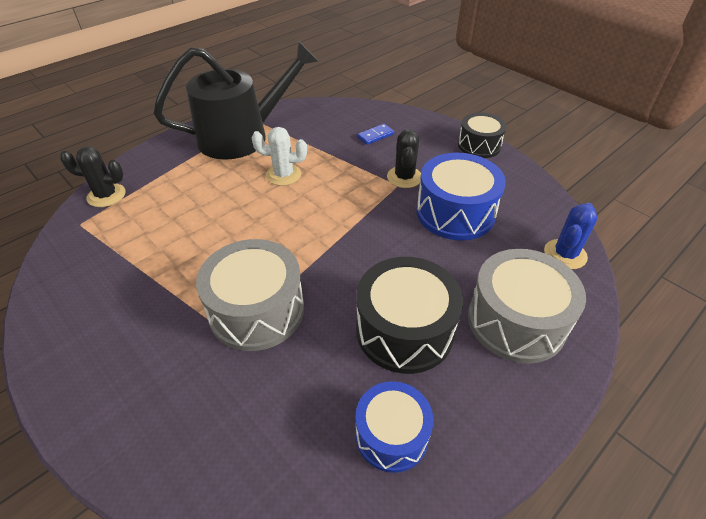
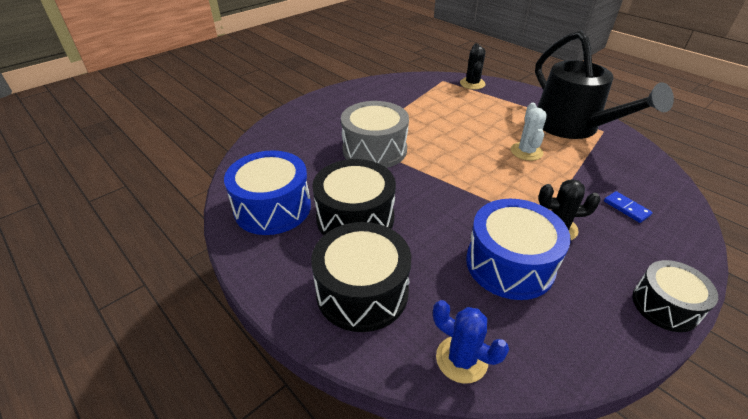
camera: 90 degrees right, 5 degrees down
(391, 435) = (272, 208): blue drum -> blue drum, size x1.57
(516, 321) = (362, 291): grey drum -> black drum

